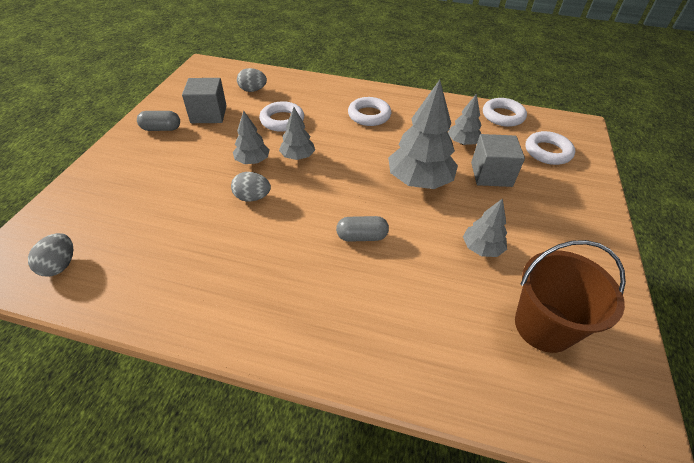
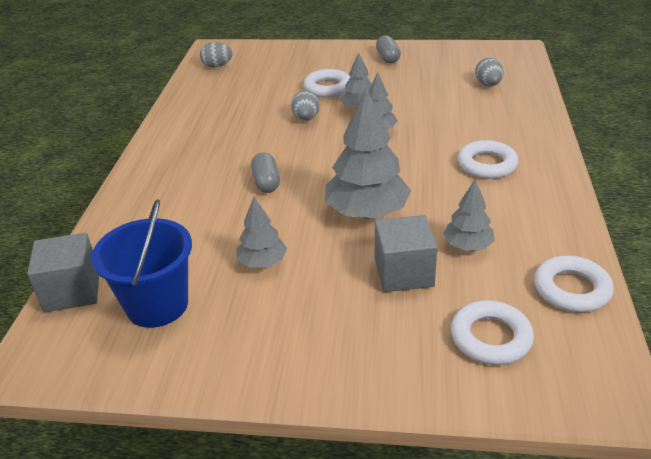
camera: 85 degrees right, 10 degrees down
(209, 114) = (424, 72): grey cube -> grey cube (72, 291)
(282, 120) = (438, 111): white ring -> white ring (328, 88)
(543, 326) = (157, 305): brown bucket -> blue bucket

